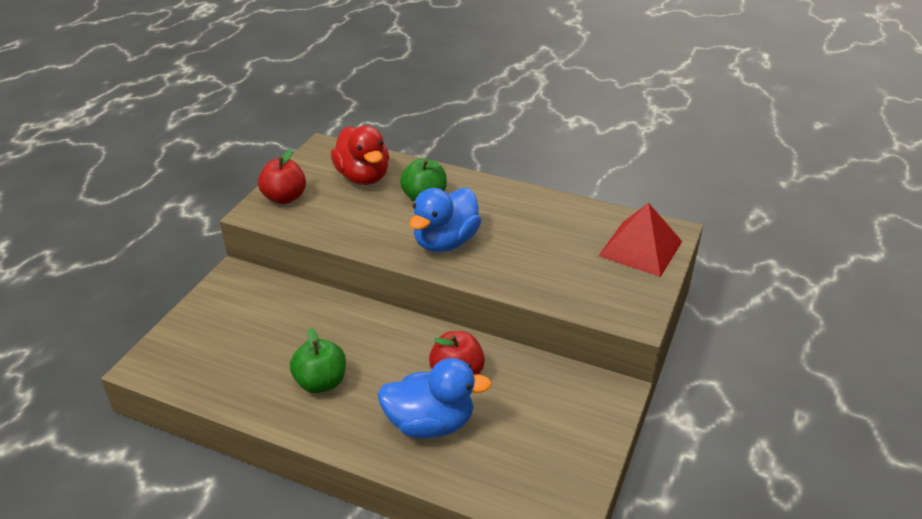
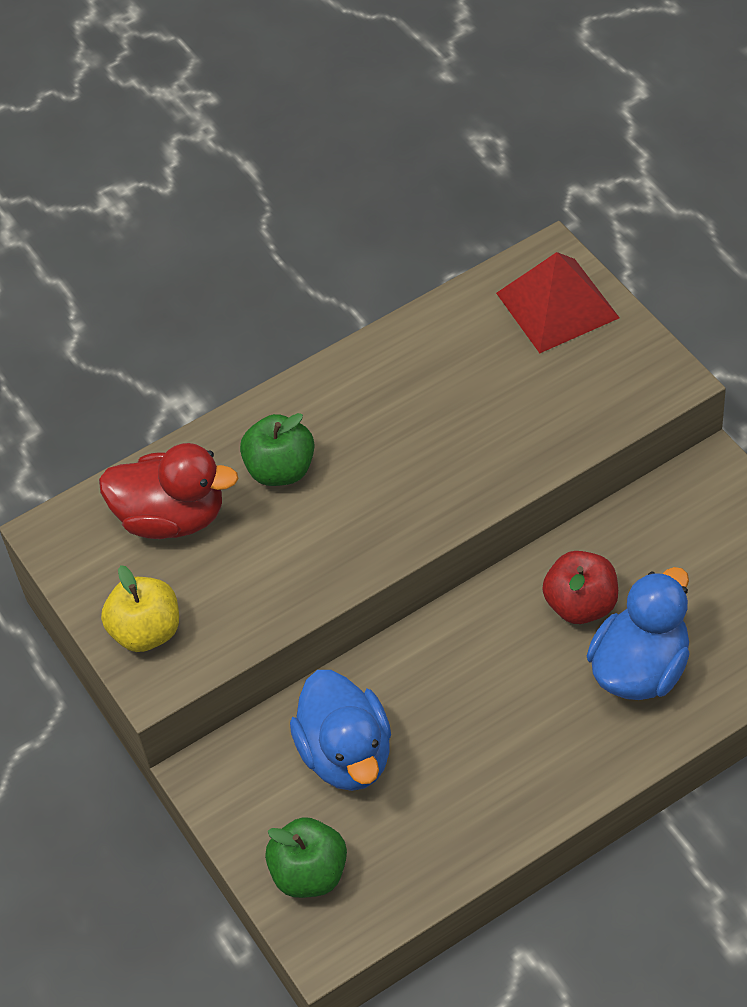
camera: 50 degrees left, 15 degrees up
(284, 197) = (147, 631): red apple -> yellow apple
(321, 382) = (496, 752): green apple -> green apple (310, 874)
(445, 242) = (395, 492): blue duck -> blue duck (347, 754)

